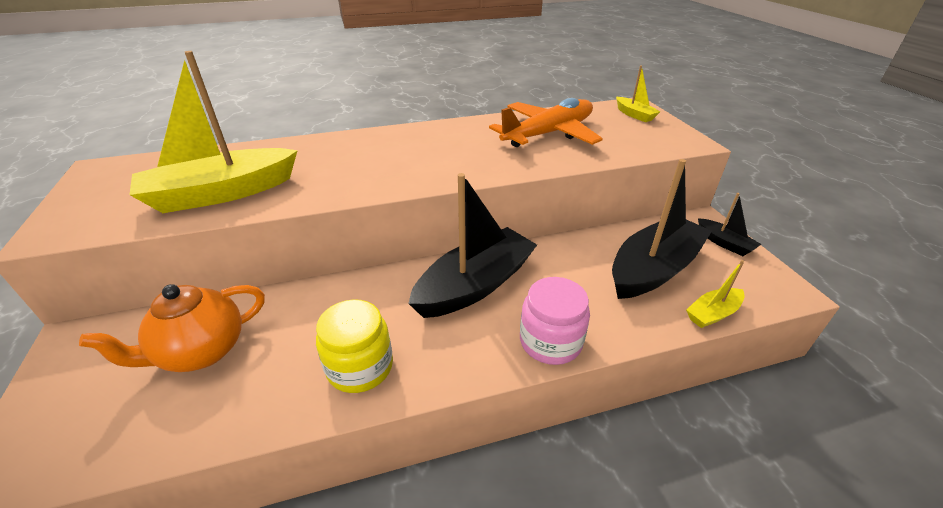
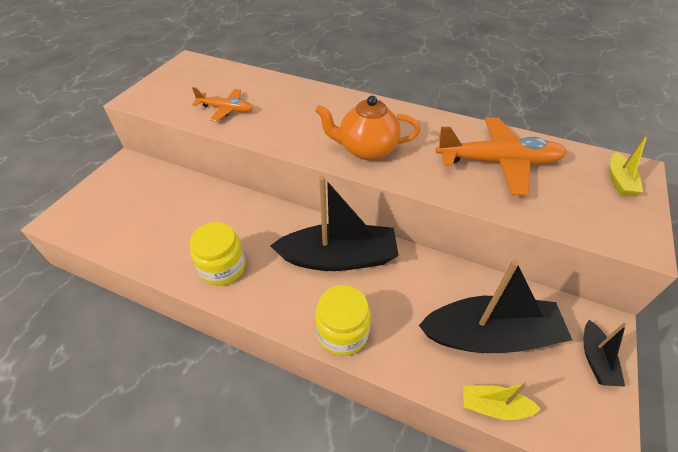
camera: 40 degrees right, 10 degrees up
(201, 351) = (165, 206): orange teapot -> orange teapot (366, 149)
(221, 193) = (226, 109): yellow boat -> orange plane
(550, 341) = (342, 332): pink jar -> yellow jar

